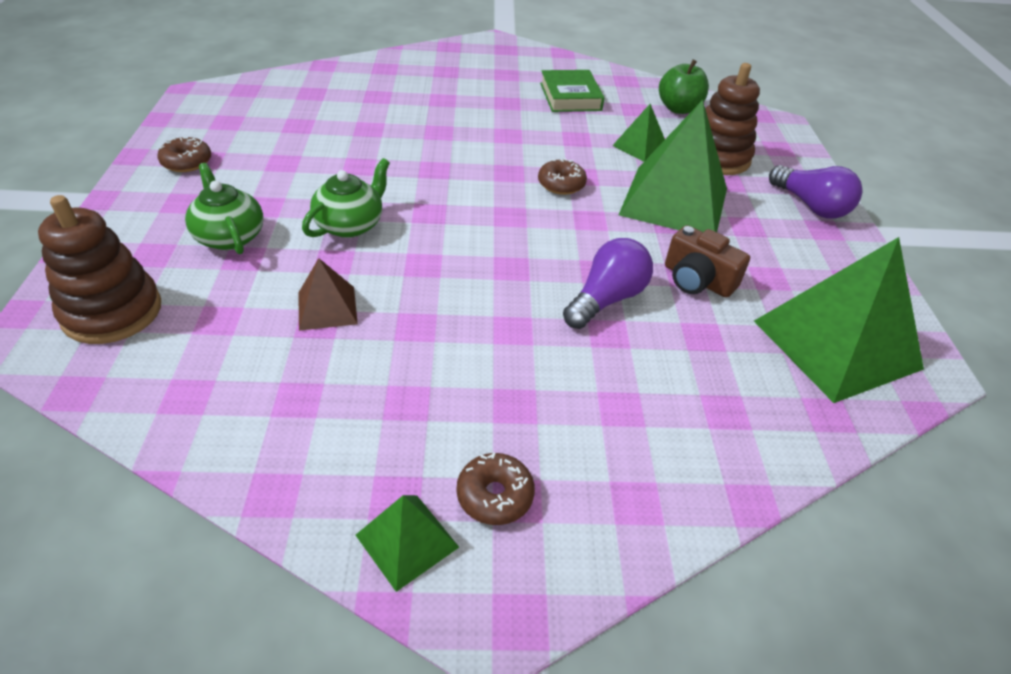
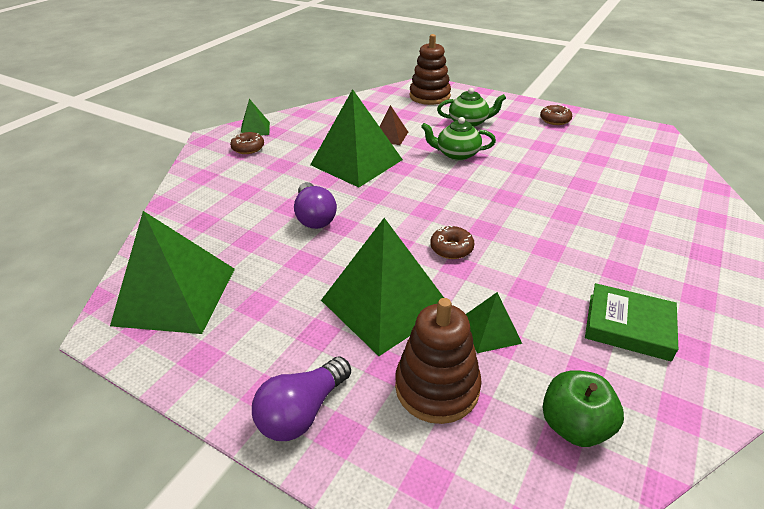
camera: 125 degrees right, 5 degrees down
(350, 225) = (456, 154): green teapot -> green teapot turned 120 degrees clockwise
(441, 315) = (356, 162): none -> green pyramid
(697, 280) = (291, 264): brown camera -> none
(810, 206) = (303, 411): purple light bulb -> purple light bulb turned 45 degrees counterclockwise

